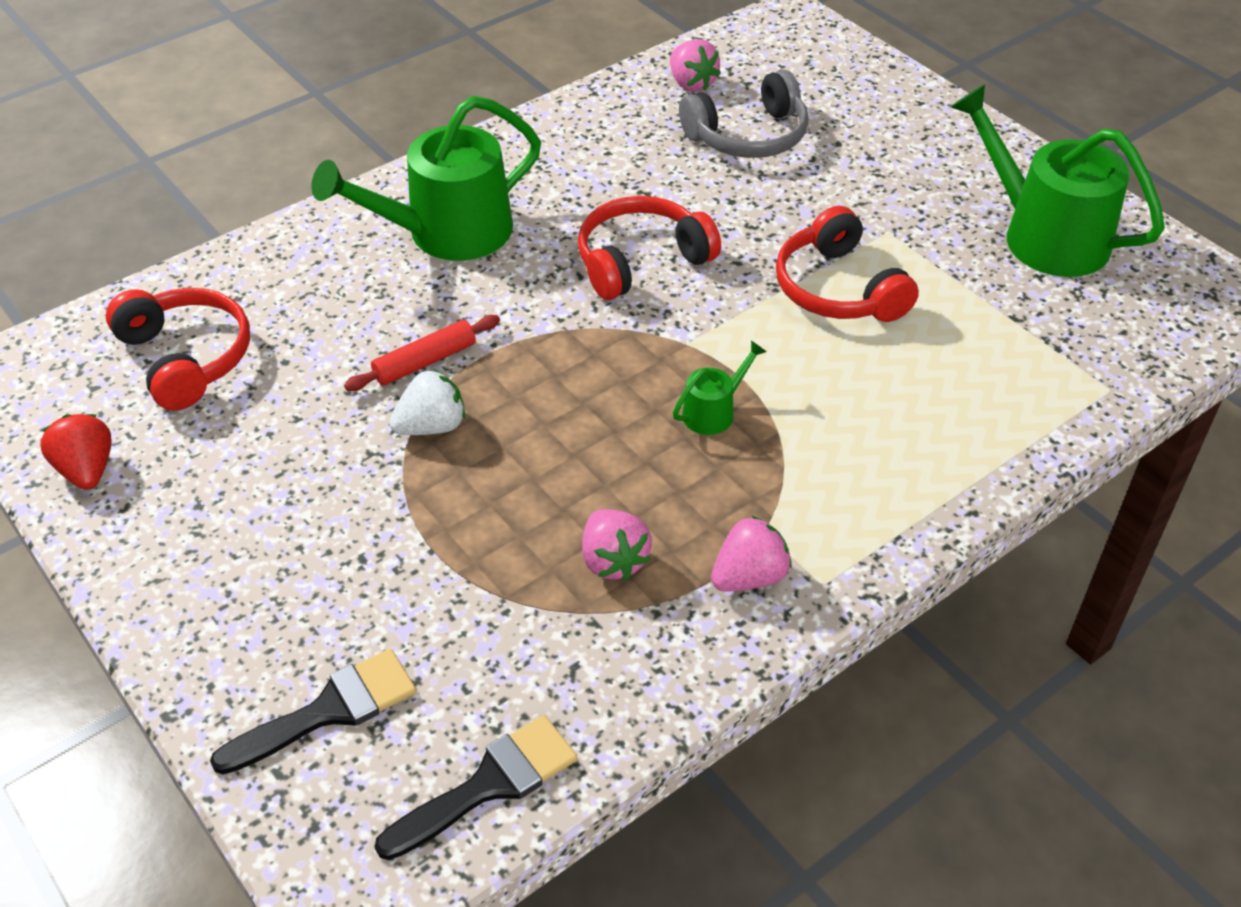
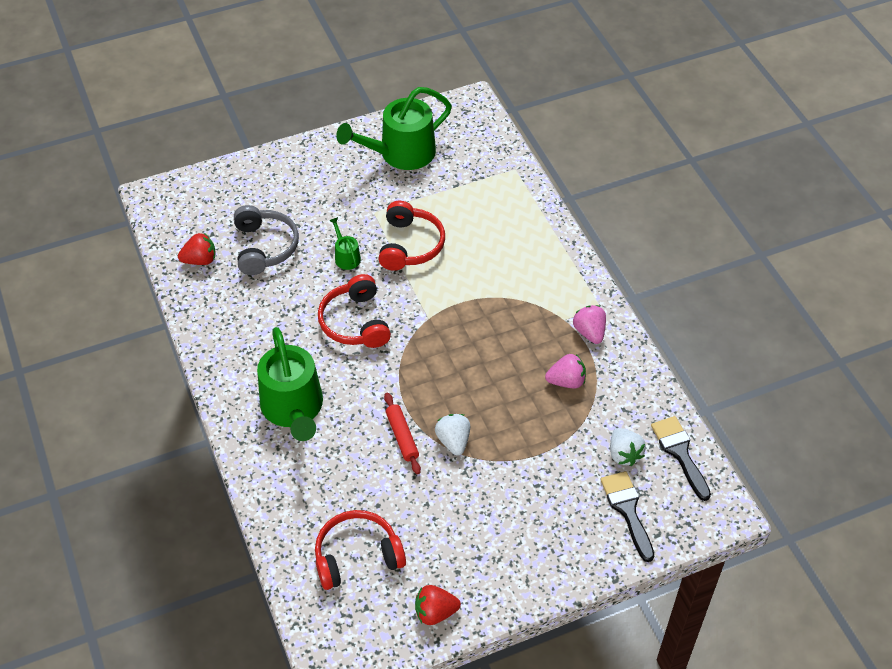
camera: 75 degrees left, 5 degrees up
(462, 684) = (624, 454): none -> white strawberry
(691, 83) = (200, 260): pink strawberry -> red strawberry
(713, 412) = (481, 319): green watering can -> green watering can (346, 257)
(838, 289) = (410, 245): red headphones -> red headphones turned 75 degrees counterclockwise

